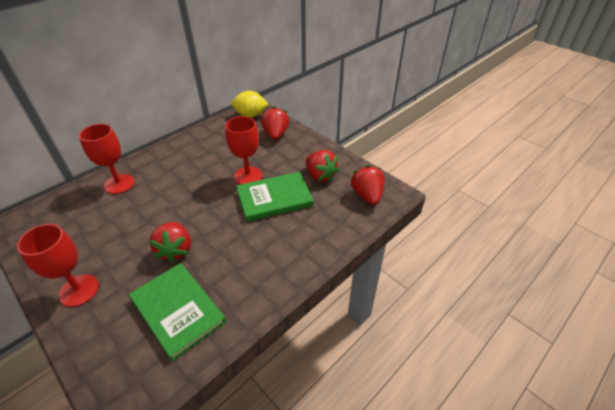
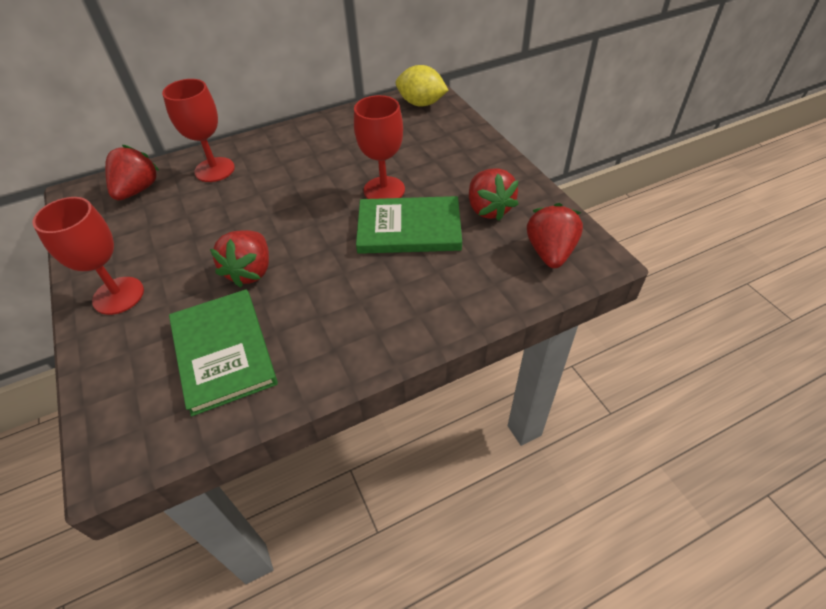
camera: 20 degrees right, 5 degrees up
(275, 134) = (446, 137): red strawberry -> red strawberry (137, 190)

